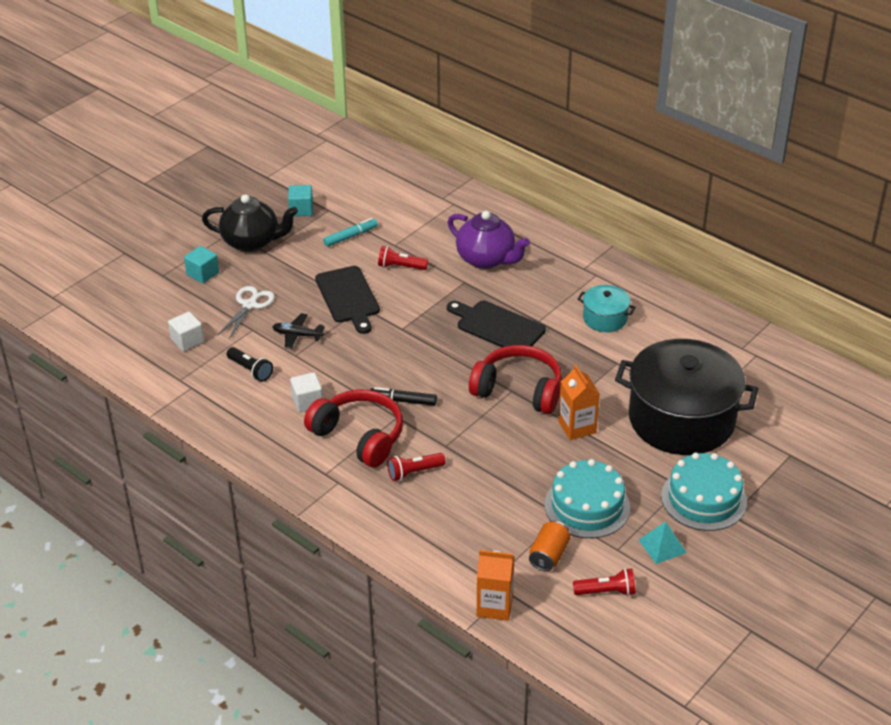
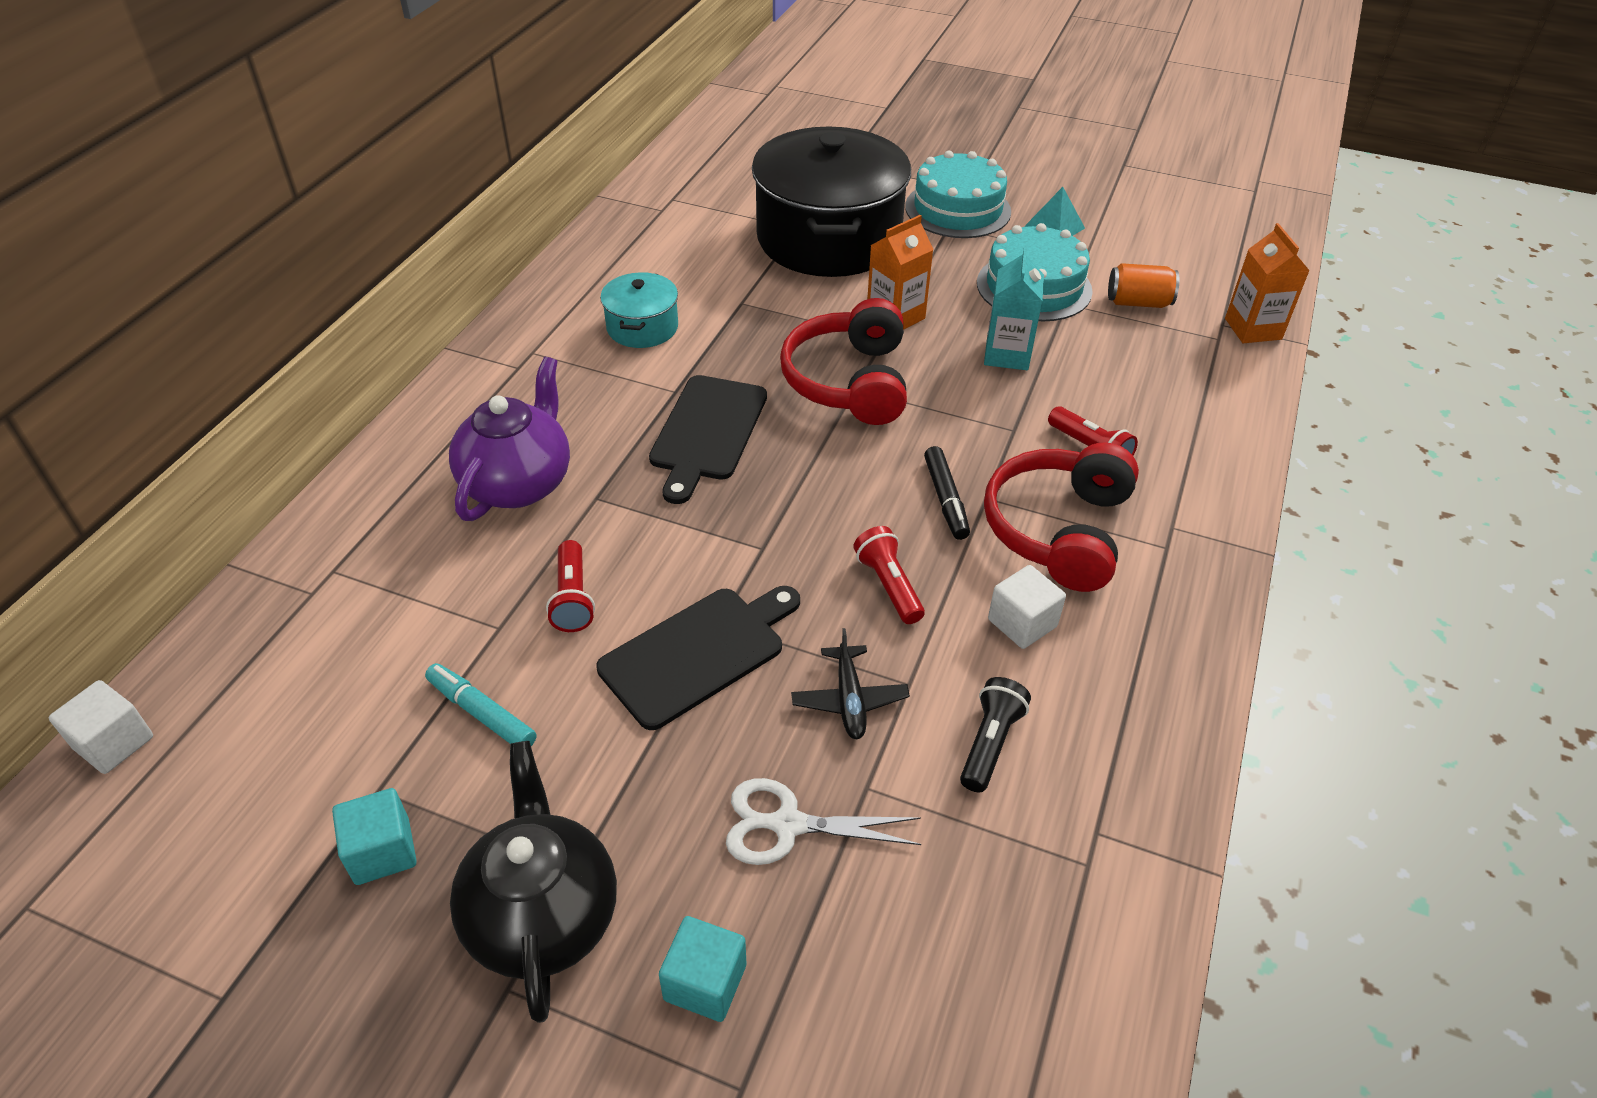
camera: 110 degrees left, 5 degrees up
(187, 341) = (961, 906): white cube -> white cube (114, 743)
(517, 466) = (1007, 354): none -> turquoise carton
(607, 591) = (1155, 254): red flashlight -> red flashlight (889, 585)

